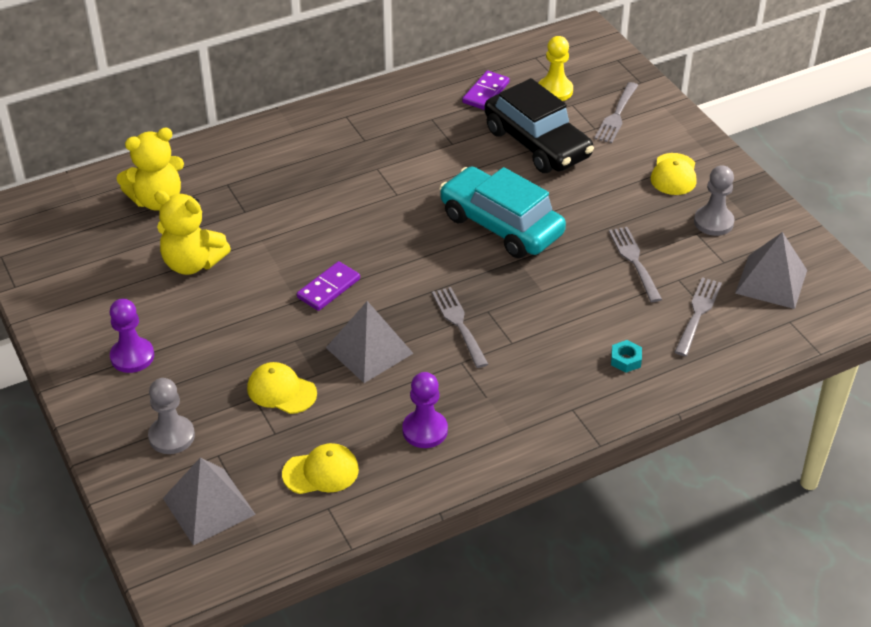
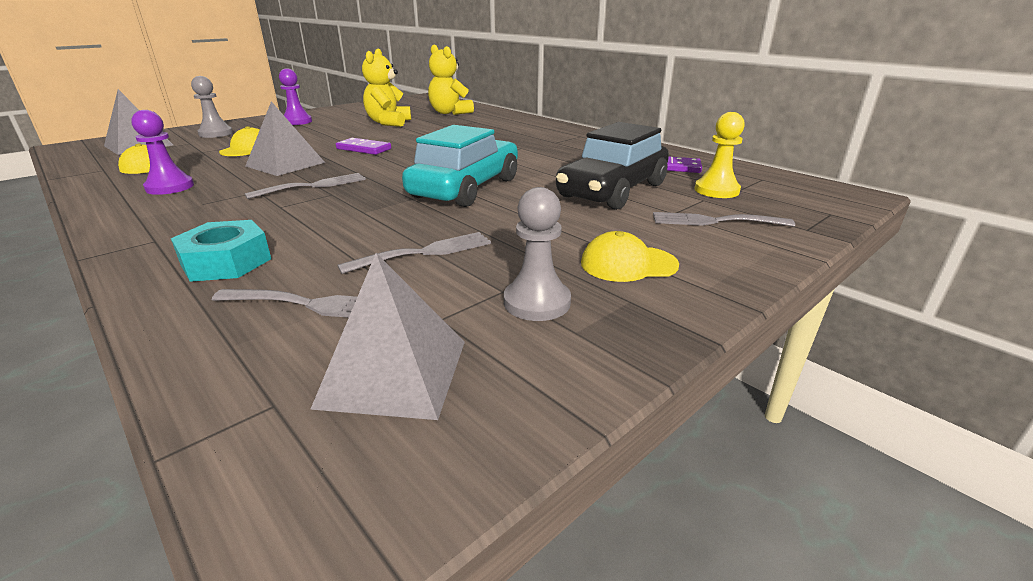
camera: 75 degrees right, 15 degrees down
(625, 360) = (226, 262): turquoise nut -> turquoise nut, size x1.86

